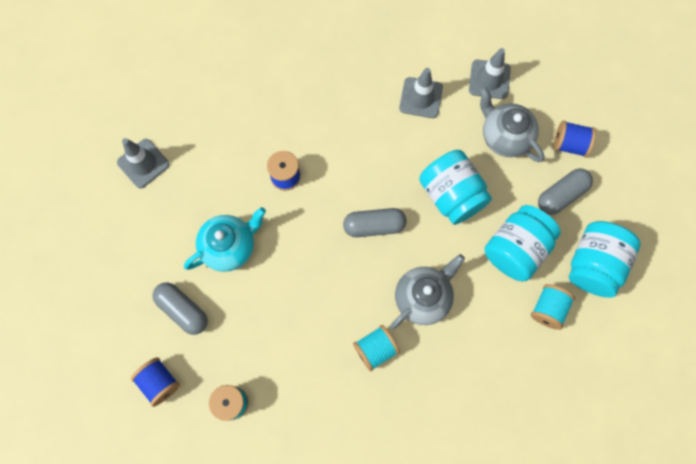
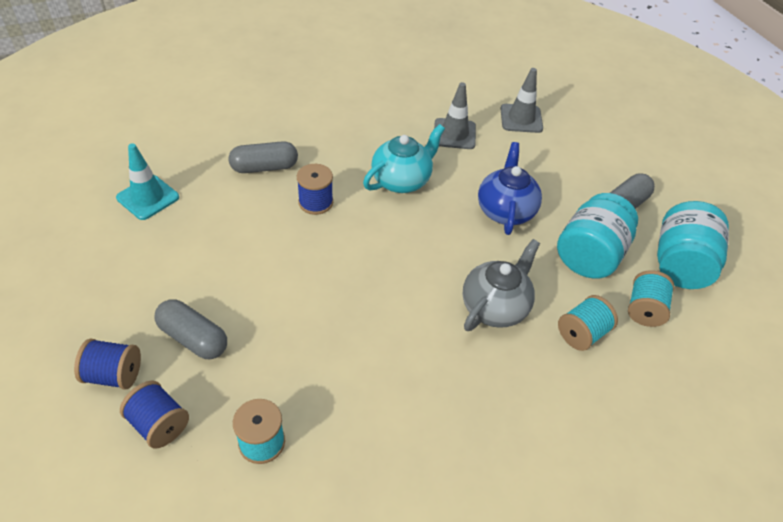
camera: 10 degrees left, 25 degrees down
(143, 163) = (148, 197): grey traffic cone -> turquoise traffic cone
(229, 246) = (253, 269): turquoise teapot -> turquoise teapot (402, 180)
(374, 226) = (424, 241): grey capsule -> grey capsule (264, 167)
(375, 349) = (447, 365): turquoise spool -> turquoise spool (582, 333)
(451, 195) = (505, 211): turquoise jar -> blue teapot
(505, 137) = (549, 161): grey teapot -> none
(569, 144) = (617, 165): blue spool -> blue spool (114, 375)

